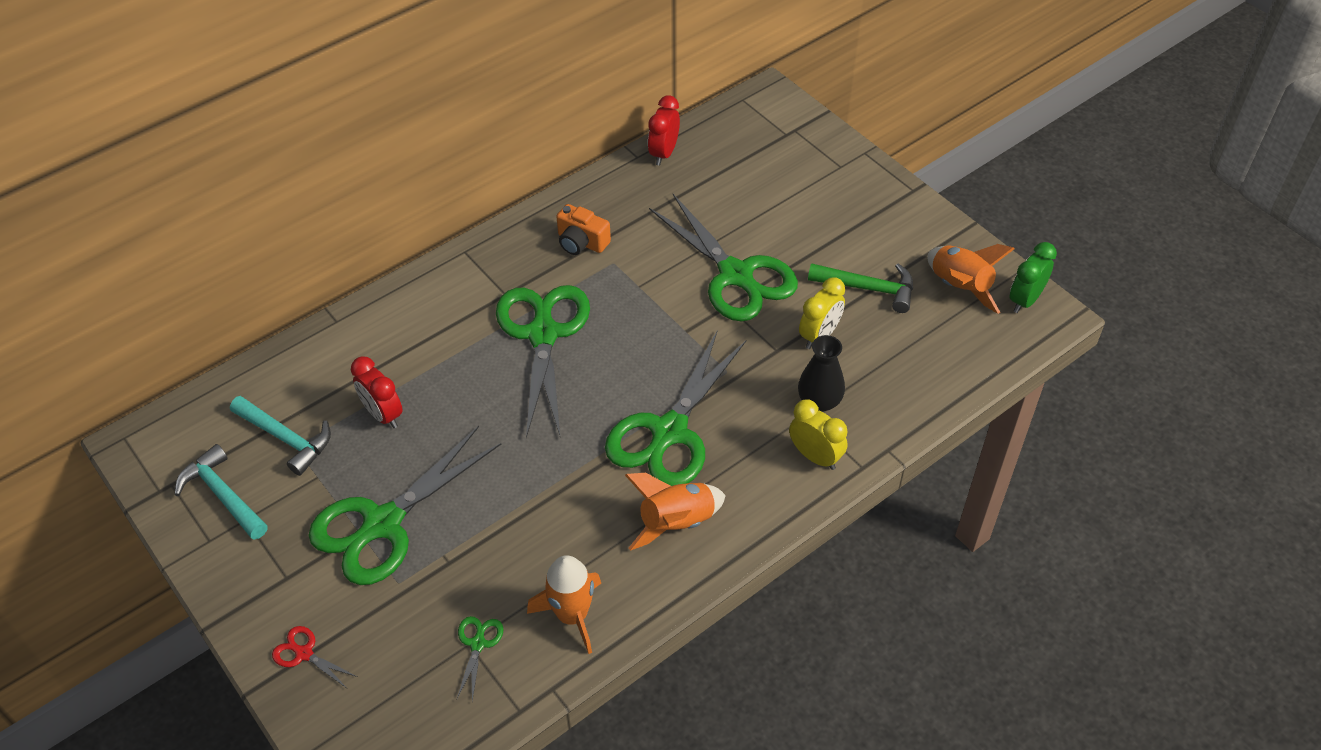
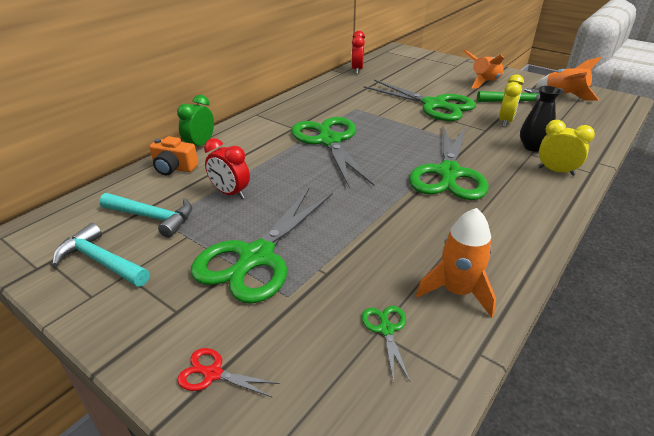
camera: 15 degrees left, 15 degrees down
(581, 242) = (330, 103): orange camera -> orange camera (174, 168)
(676, 522) = (493, 218): orange rocket -> orange rocket (484, 83)
(1025, 300) = (604, 96): green clock -> green clock (200, 145)

